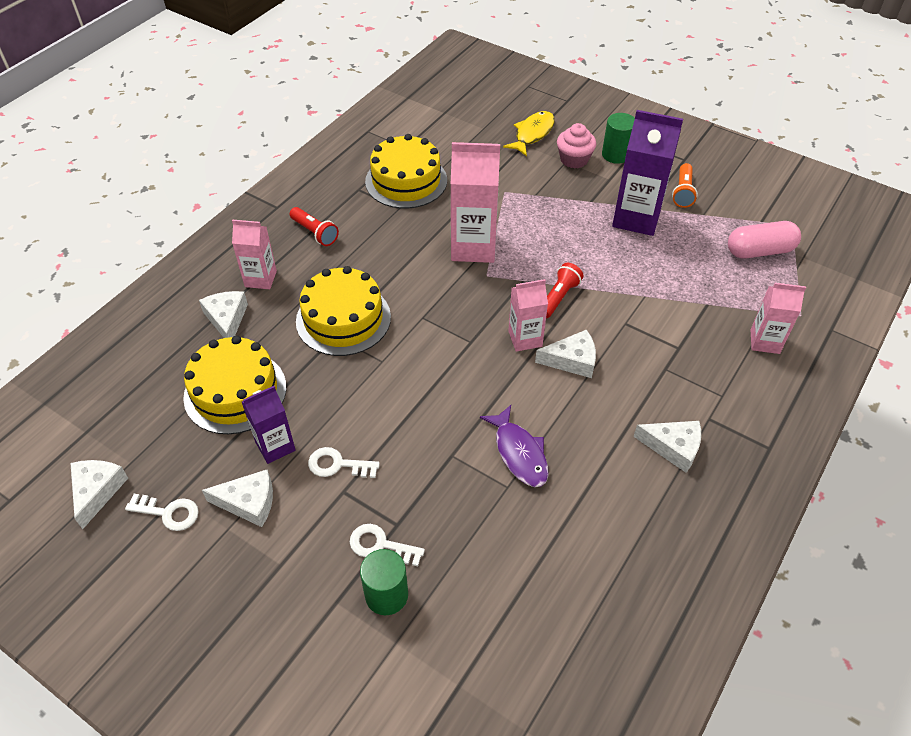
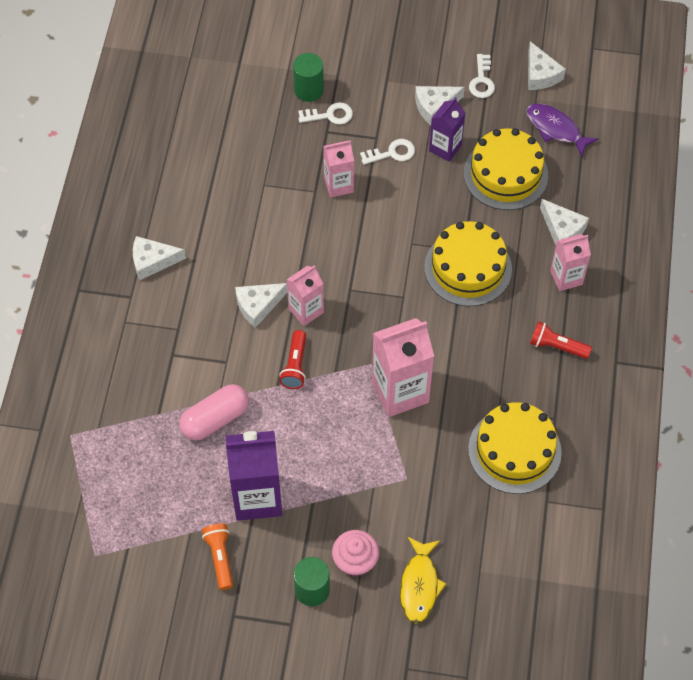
camera: 155 degrees right, 10 degrees up
(169, 513) = (482, 81): white key -> white key turned 75 degrees counterclockwise
(519, 453) = (266, 212): purple fish -> purple fish (556, 129)
(759, 251) = (122, 502): pink capsule -> pink capsule (215, 419)
(765, 341) = (98, 391): pink carton -> pink carton (338, 185)

